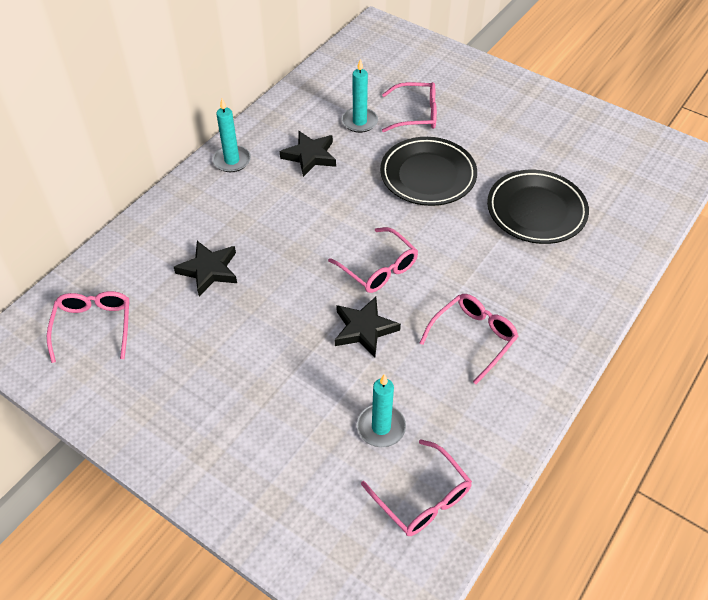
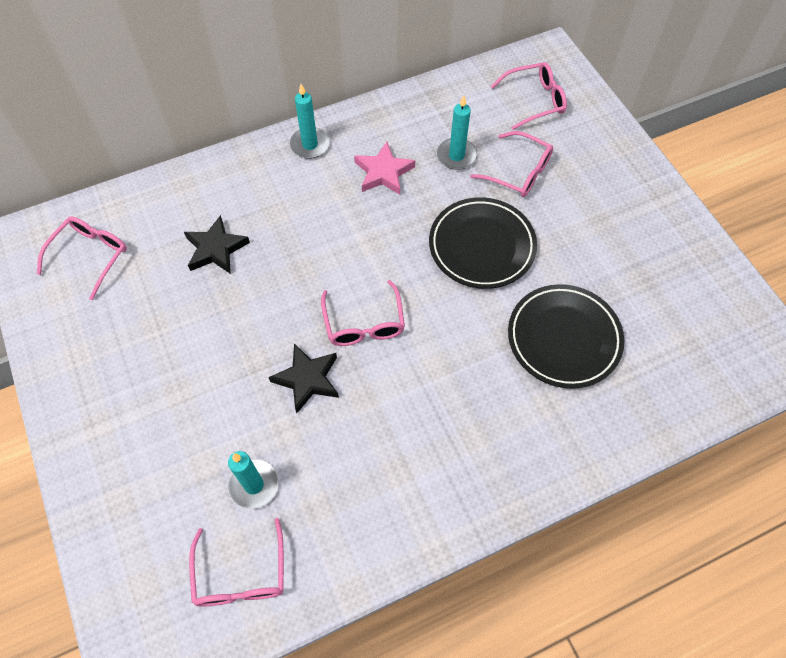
camera: 30 degrees right, 10 degrees up
(310, 156) = (383, 172): black star -> pink star
(473, 338) = (400, 442): pink glasses -> pink glasses (534, 100)

